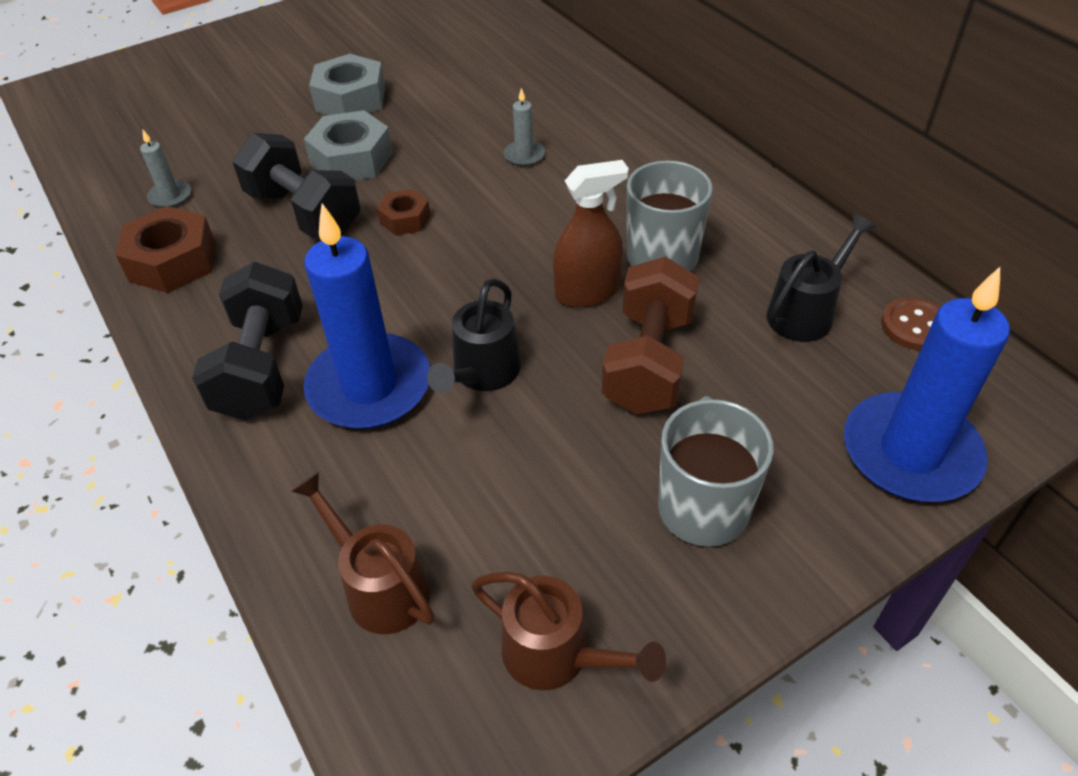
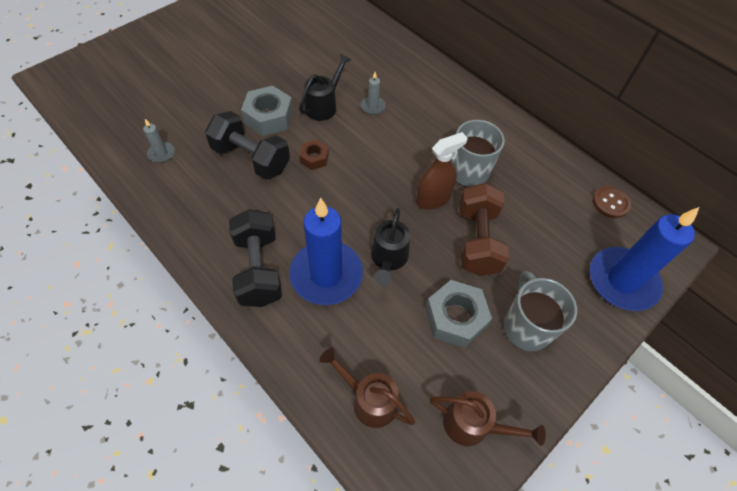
camera: 15 degrees left, 10 degrees up
(173, 261) = (179, 201): brown nut -> none
(350, 99) = (255, 72): grey nut -> grey nut (455, 318)
(806, 312) = (553, 200): black watering can -> black watering can (324, 105)

